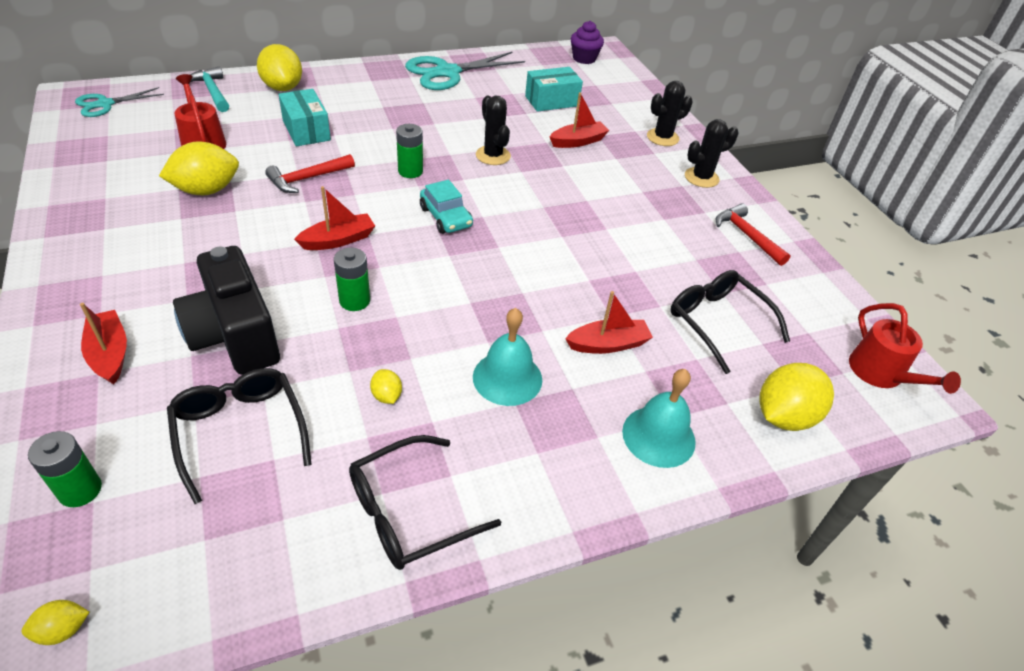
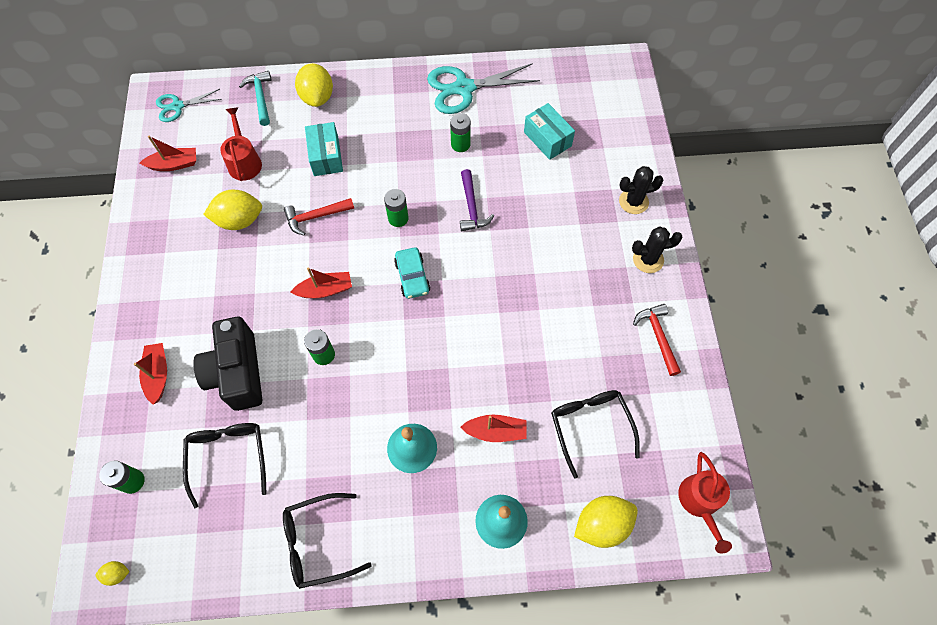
camera: 20 degrees right, 20 degrees up
(386, 396) = (326, 447): yellow lemon -> none
(460, 111) = (460, 144): none -> green battery
(493, 155) = (472, 207): black cactus -> purple hammer
(551, 101) = (547, 139): turquoise box -> turquoise box turned 60 degrees clockwise
(578, 141) = (552, 198): red boat -> red boat (174, 164)
(584, 58) = (600, 77): purple cupcake -> none

